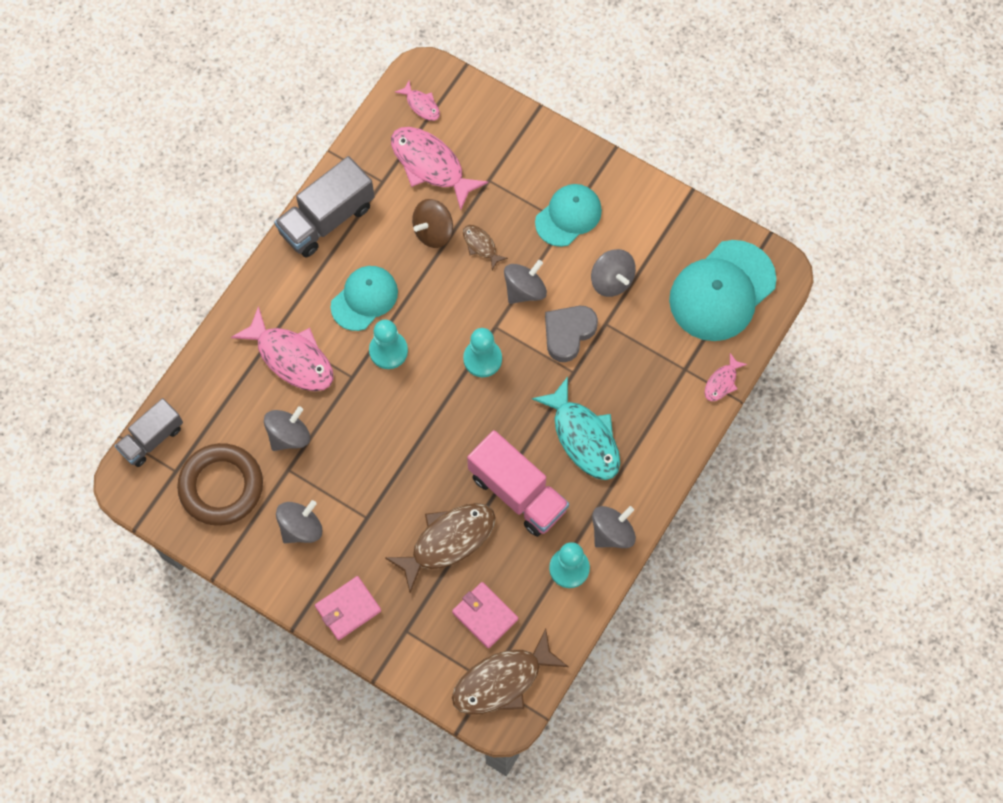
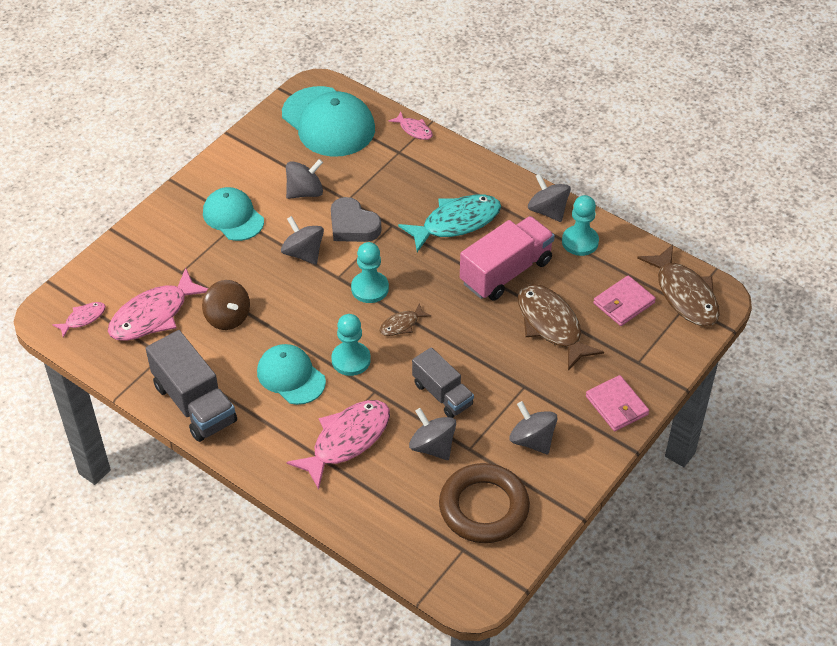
camera: 85 degrees left, 20 degrees down
(152, 439) = (424, 571): grey truck -> grey truck (442, 394)
(481, 245) = (250, 282): brown fish -> brown fish (401, 324)

